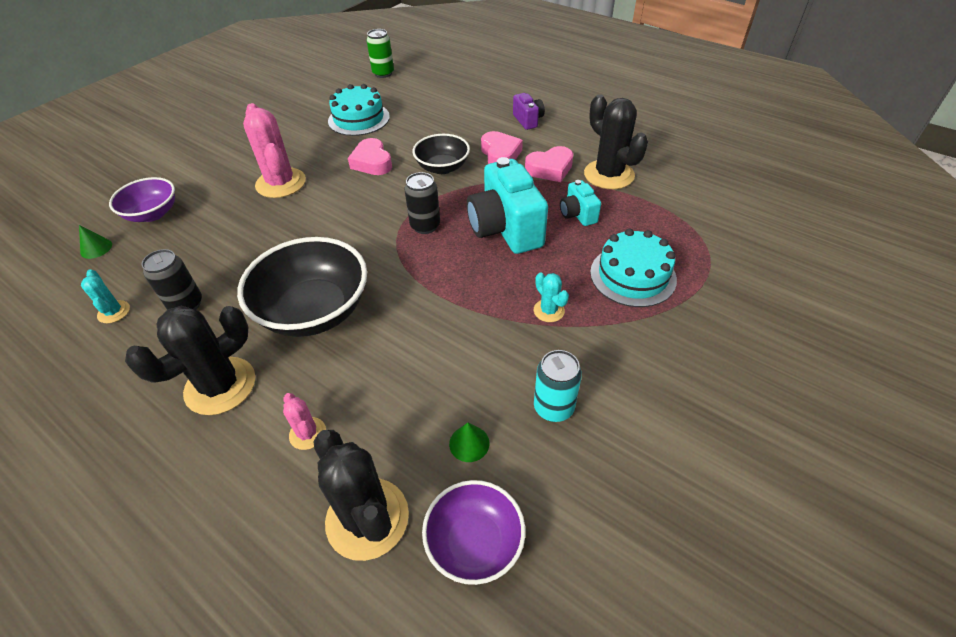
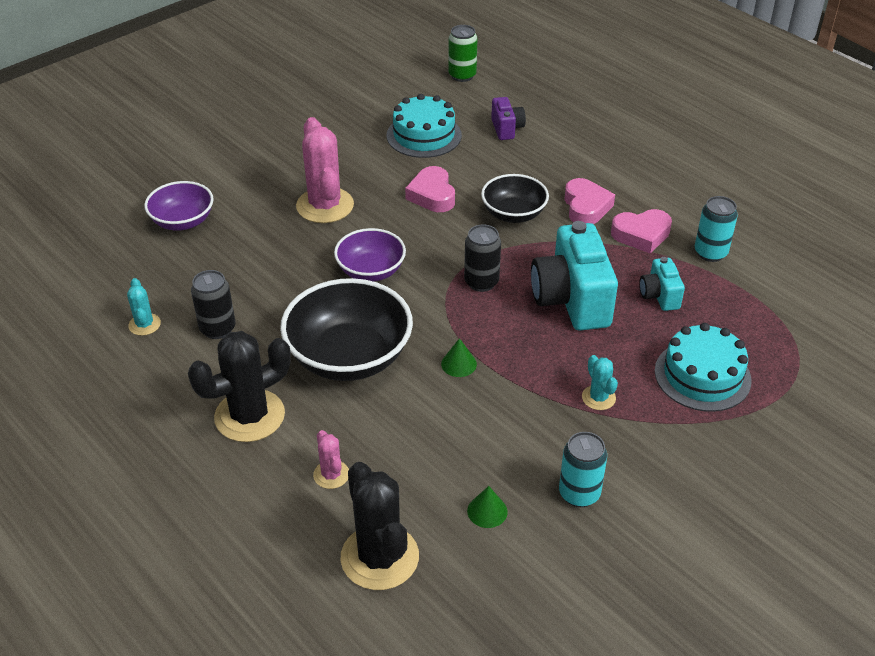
camera: 10 degrees right, 5 degrees down
(96, 248) = (124, 252): green cone -> green cone (459, 364)
(474, 542) = (476, 594): purple bowl -> purple bowl (371, 271)
(528, 120) = (630, 167): purple camera -> purple camera (507, 129)
(609, 175) = (710, 253): black cactus -> turquoise can

